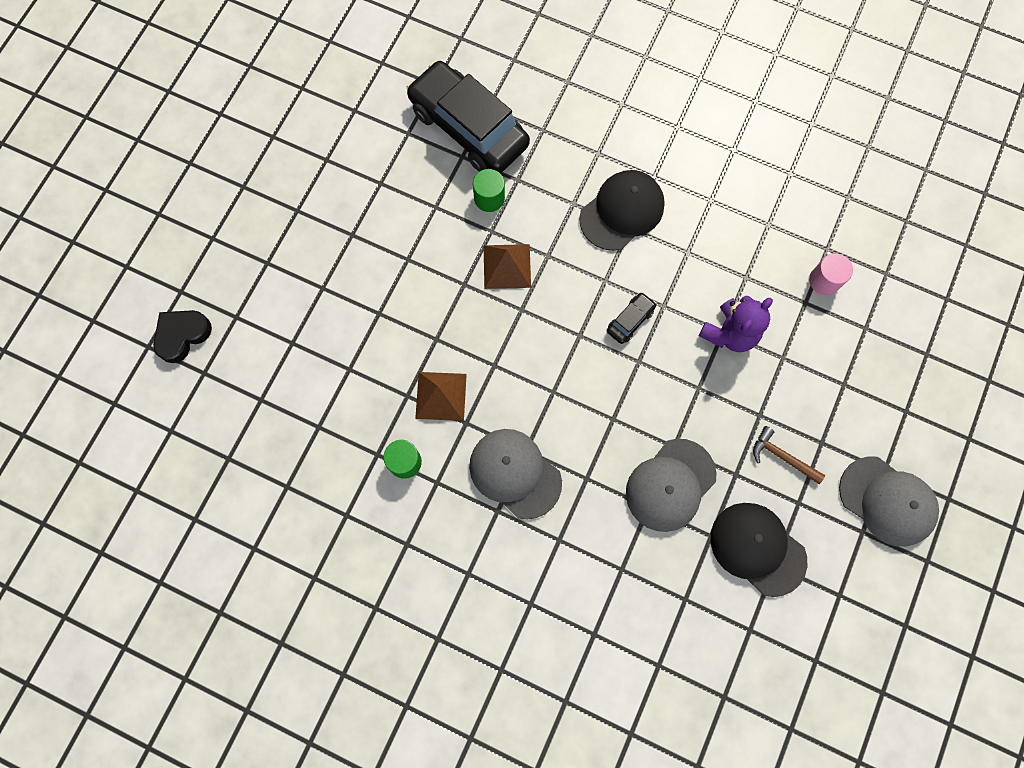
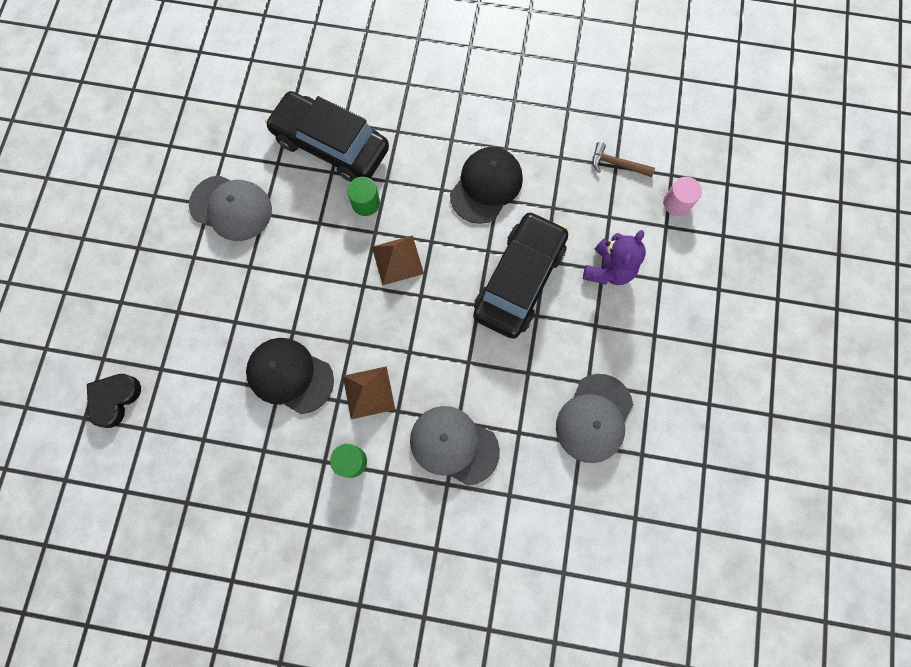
camera: 15 degrees left, 0 degrees up
(630, 320) = (519, 281): black car -> black car, size x2.47
(757, 548) = (685, 454): black cap -> black cap (290, 375)
(782, 456) = (683, 367): brown hammer -> brown hammer (617, 164)
(887, 501) = (784, 382): grey cap -> grey cap (231, 208)

